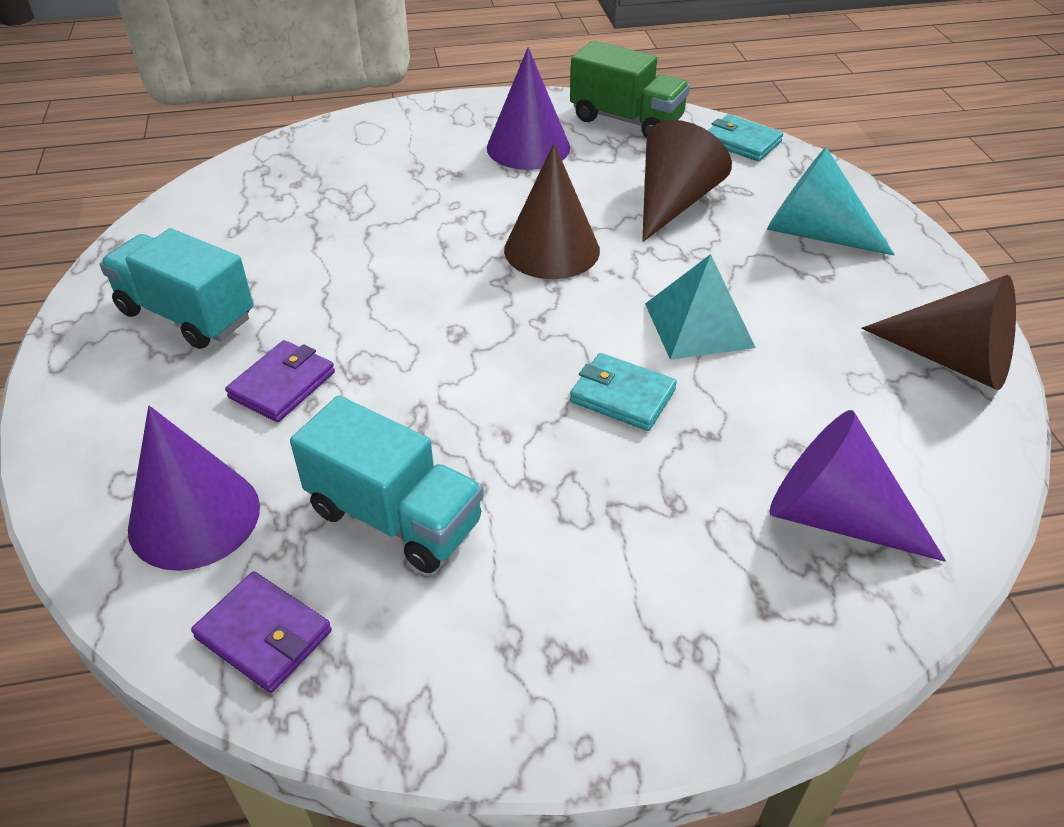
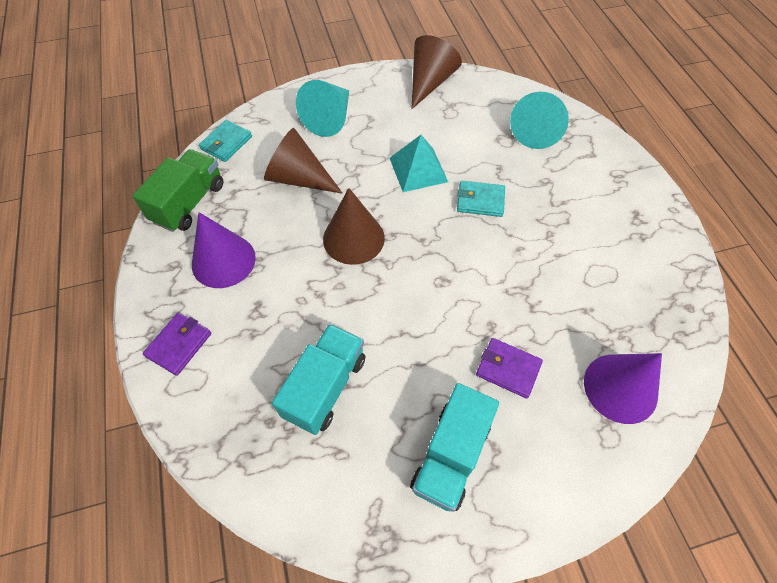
camera: 95 degrees left, 15 degrees up
(264, 634) = (674, 332): purple wallet -> purple wallet (179, 345)
(395, 517) = (588, 290): turquoise truck -> turquoise truck (325, 386)
(622, 396) = (480, 201): turquoise wallet -> turquoise wallet turned 75 degrees clockwise
(834, 516) = (537, 130): purple cone -> turquoise cone

